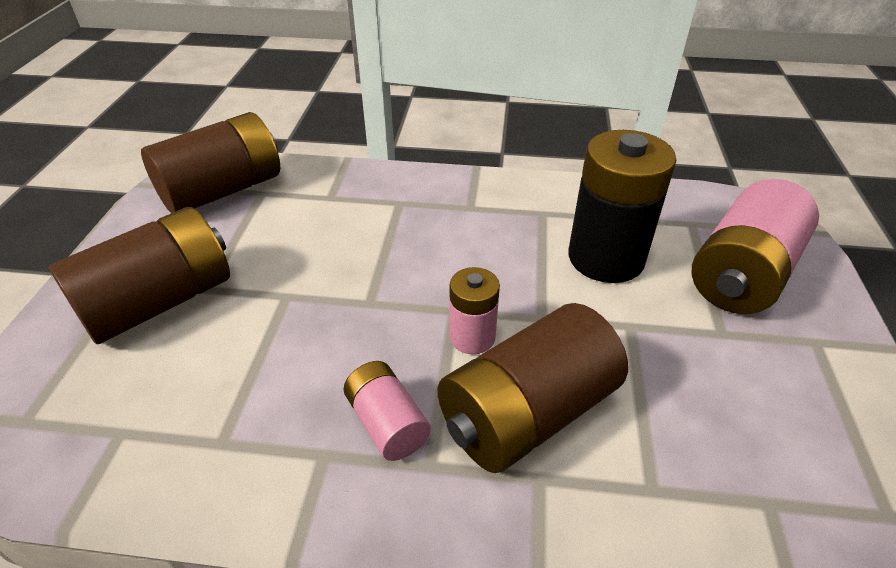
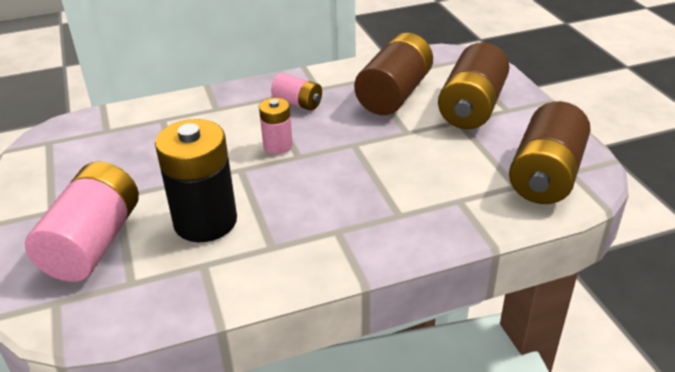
camera: 155 degrees right, 5 degrees down
(527, 414) = (230, 125): brown battery -> brown battery (394, 94)

